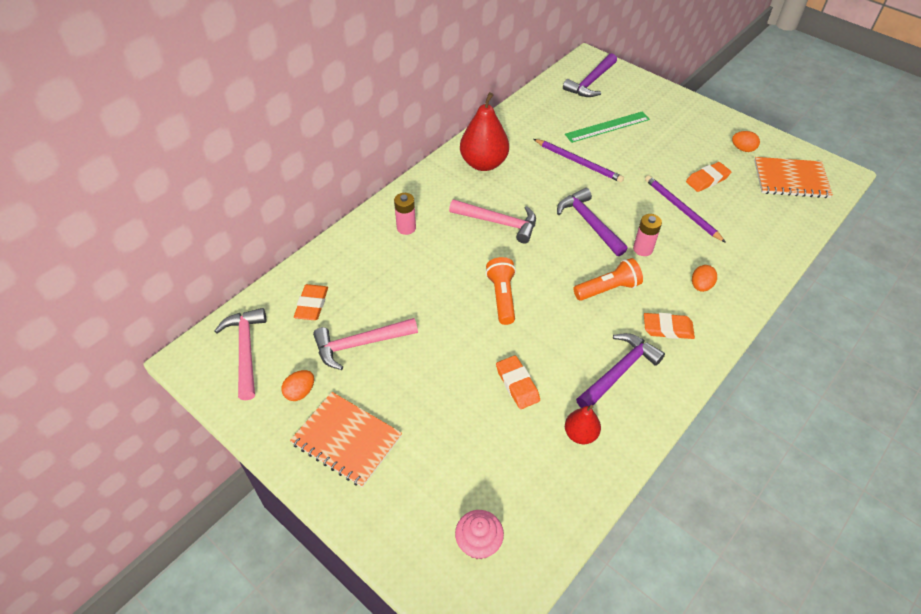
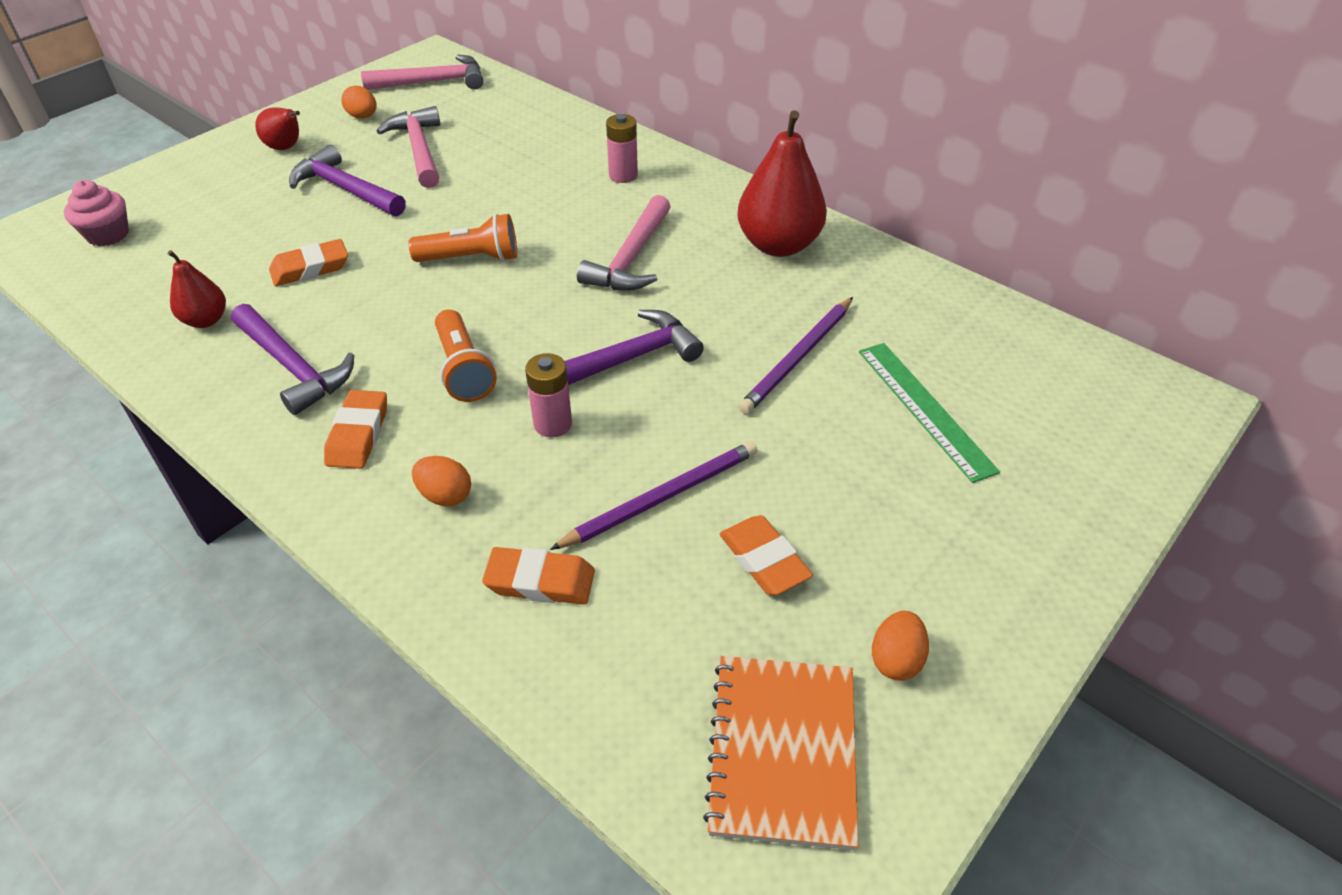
camera: 90 degrees right, 5 degrees down
(312, 305) = (491, 115): orange eraser -> orange eraser (540, 581)
(346, 440) = (286, 148): orange notebook -> red pear
(591, 82) = (1087, 396): purple hammer -> purple hammer (345, 189)

